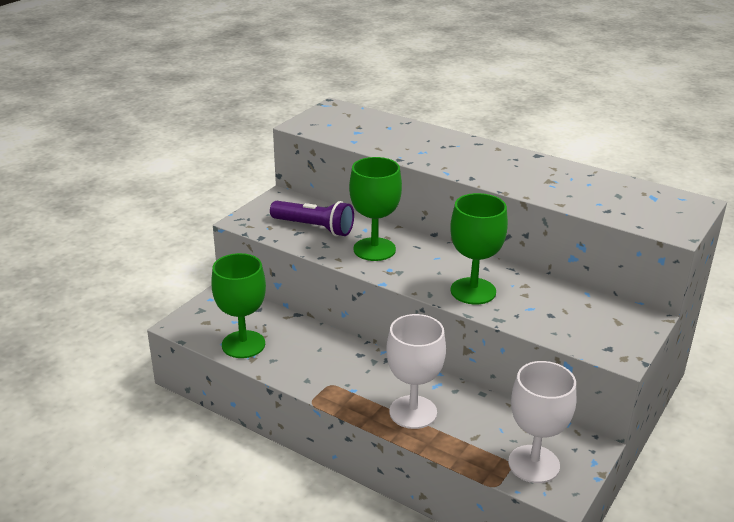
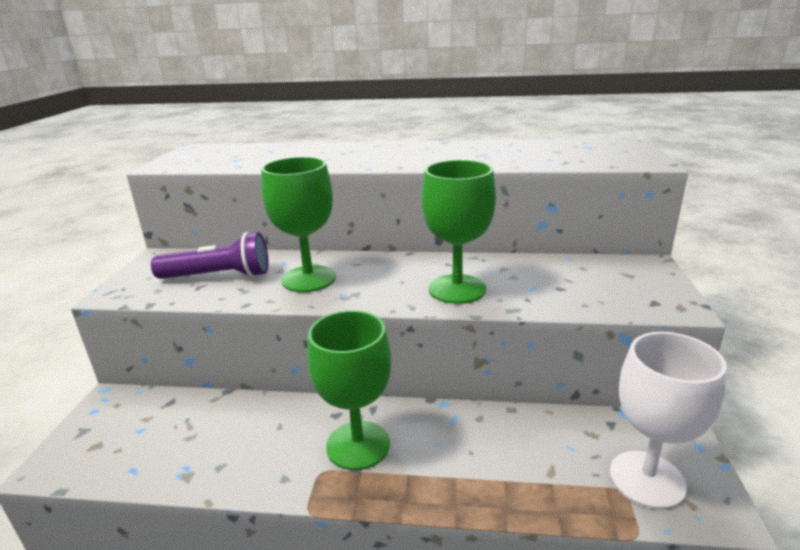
camera: 25 degrees left, 5 degrees down
(243, 344) = (165, 459): green goblet -> green goblet (358, 445)
(413, 412) = (453, 468): white goblet -> none

